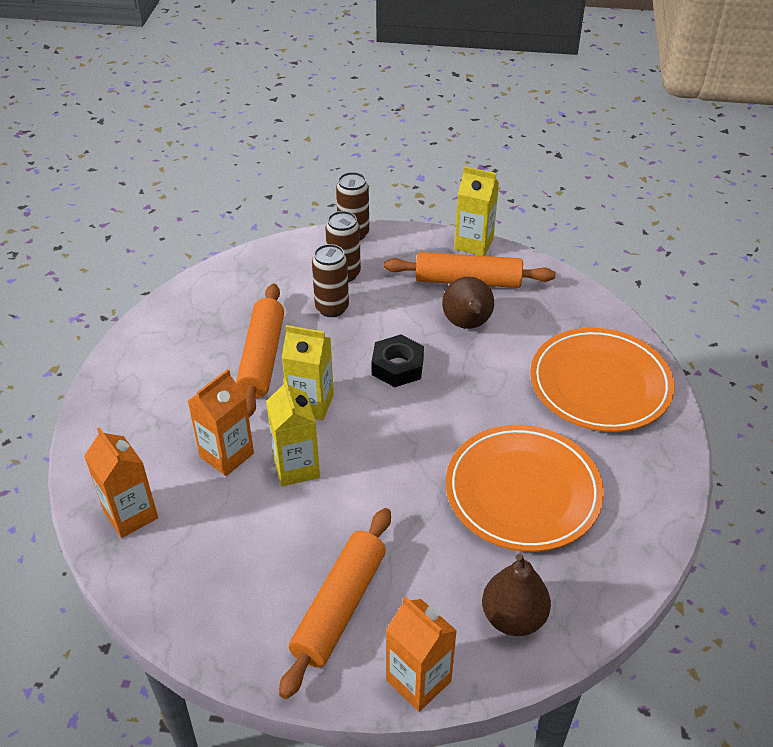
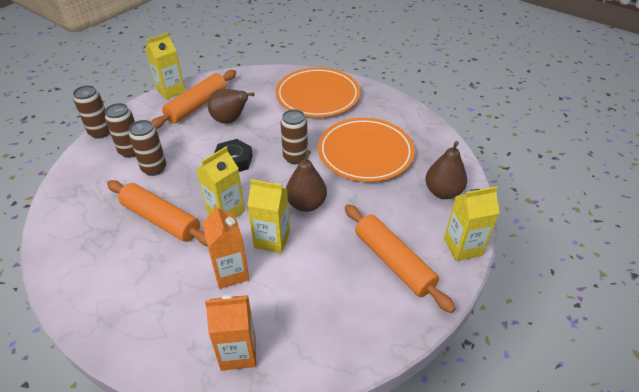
camera: 60 degrees left, 0 degrees up
(376, 472) = (306, 204): none -> brown pear
(418, 681) = (463, 247): orange carton -> yellow carton
(451, 421) = (295, 157): none -> brown can

